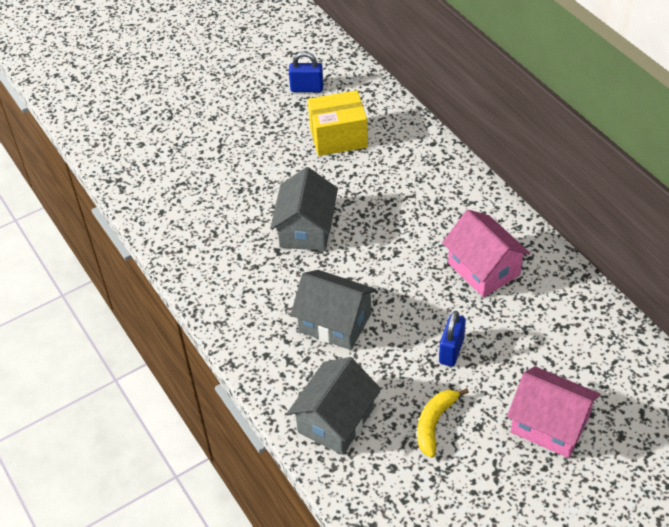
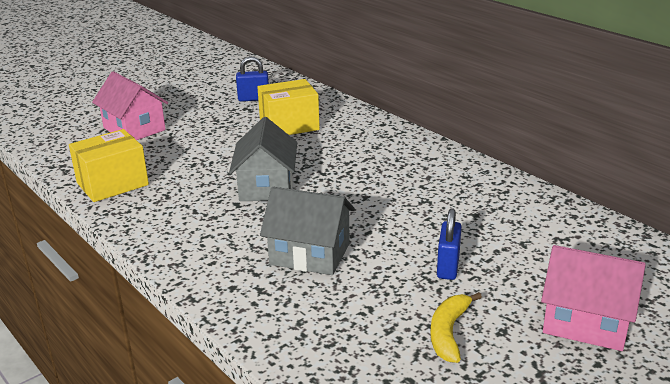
camera: 10 degrees left, 20 degrees down
(165, 212) = (112, 184): none -> yellow box
(335, 420) = (326, 340): grey house -> none
(483, 269) = (461, 202): pink house -> pink house (134, 129)

